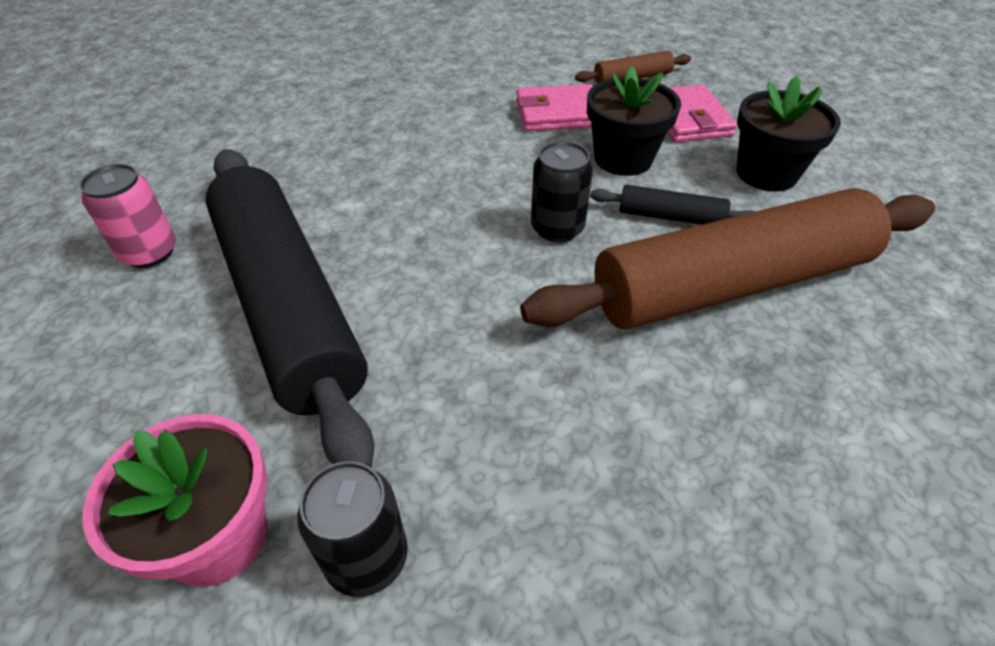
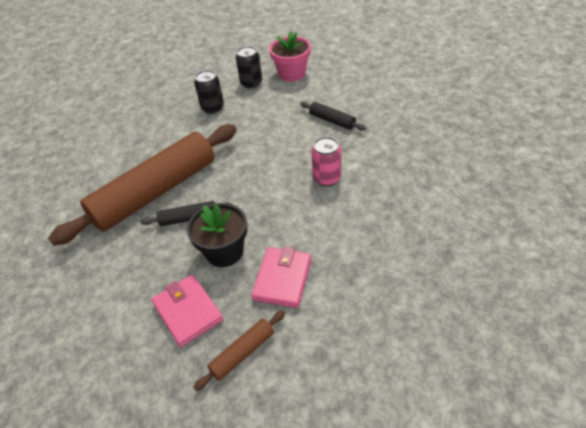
camera: 160 degrees right, 0 degrees up
(149, 253) = (409, 116): pink can -> pink can (326, 178)
(289, 305) = (332, 120): black rolling pin -> black rolling pin, size x0.41
(557, 228) = (244, 190): black can -> black can (212, 108)
(558, 113) = (282, 279): pink wallet -> pink wallet turned 45 degrees counterclockwise
(766, 173) = (133, 273): black flower pot -> none

